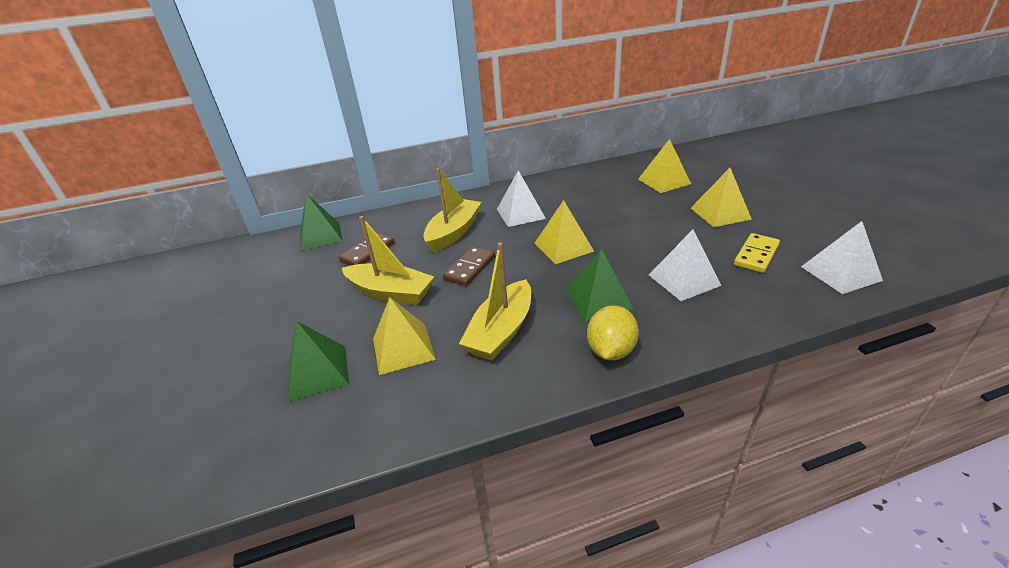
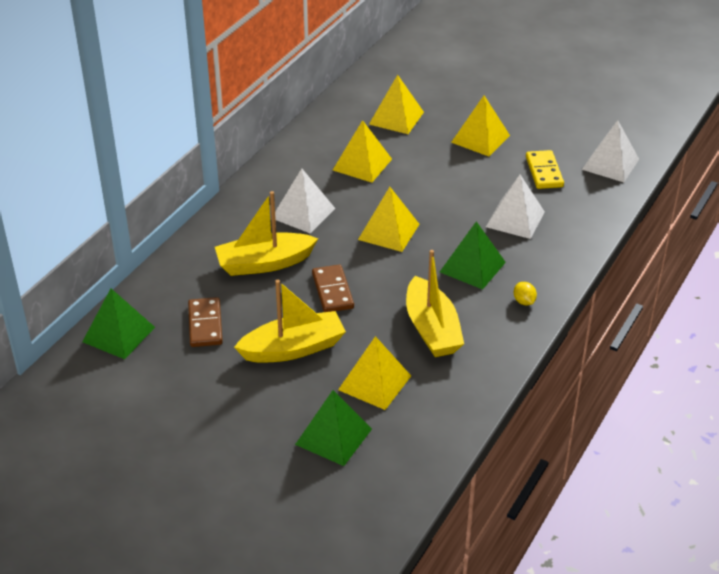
camera: 45 degrees left, 5 degrees up
(454, 232) = (264, 263): yellow boat -> yellow boat turned 90 degrees counterclockwise
(601, 200) = (362, 164): none -> yellow pyramid
(611, 351) = (524, 301): yellow lemon -> yellow lemon, size x0.51

